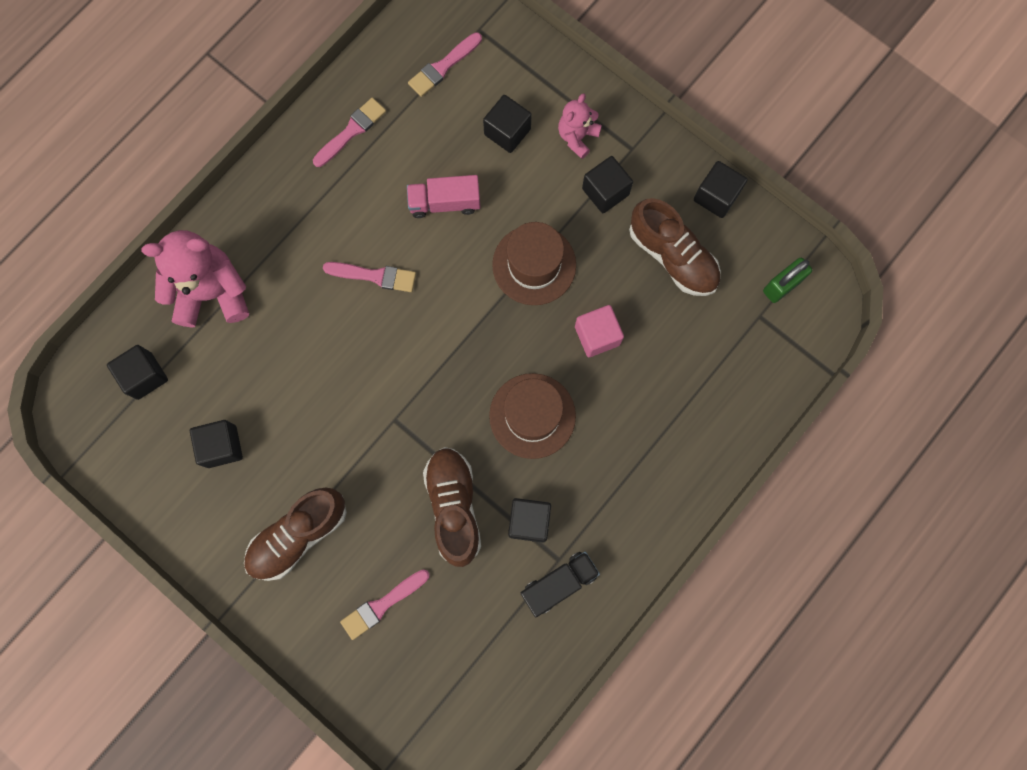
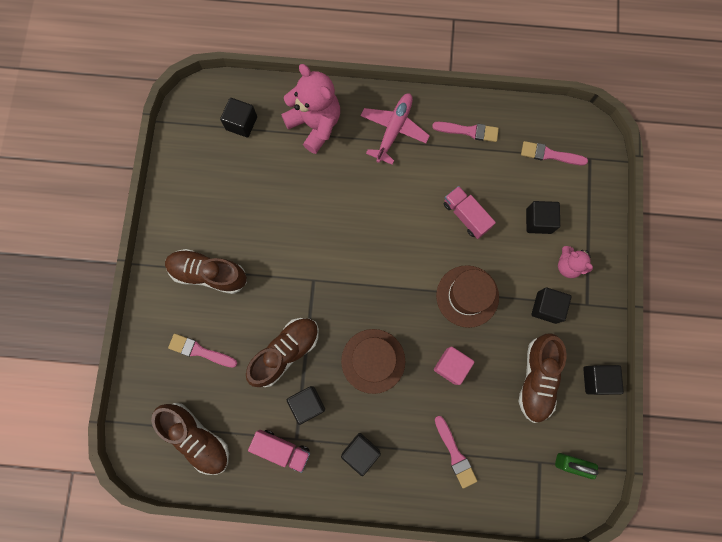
camera: 55 degrees right, 0 degrees up
(222, 446) = (230, 194): black cube -> black cube (360, 452)
(287, 210) = (393, 130): none -> pink plane
(374, 276) = (391, 207): pink brush -> pink brush (455, 454)
(479, 673) = (197, 437): none -> brown shoe
(559, 583) = (282, 449): black truck -> pink truck
(577, 137) = (568, 265): pink teddy bear -> pink teddy bear turned 135 degrees counterclockwise

